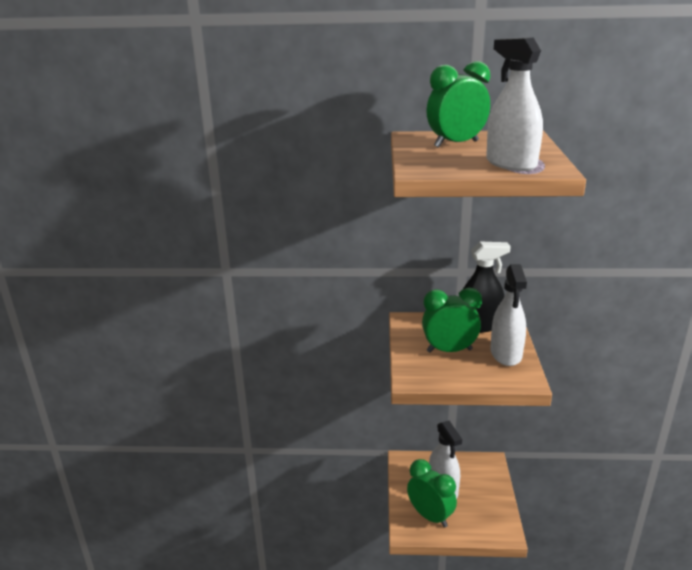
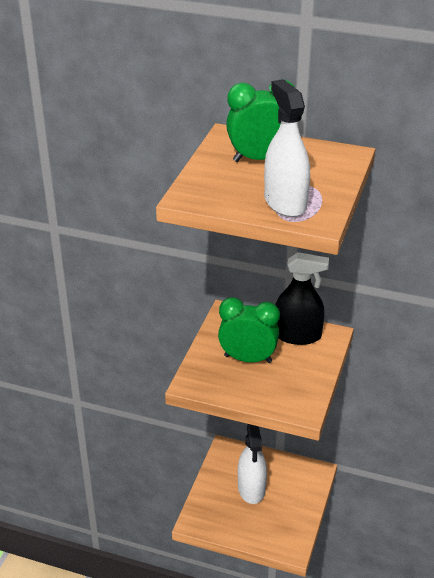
camera: 15 degrees right, 10 degrees up
(430, 516) = (225, 513): green clock -> none
(506, 354) = (303, 375): white spray bottle -> none

